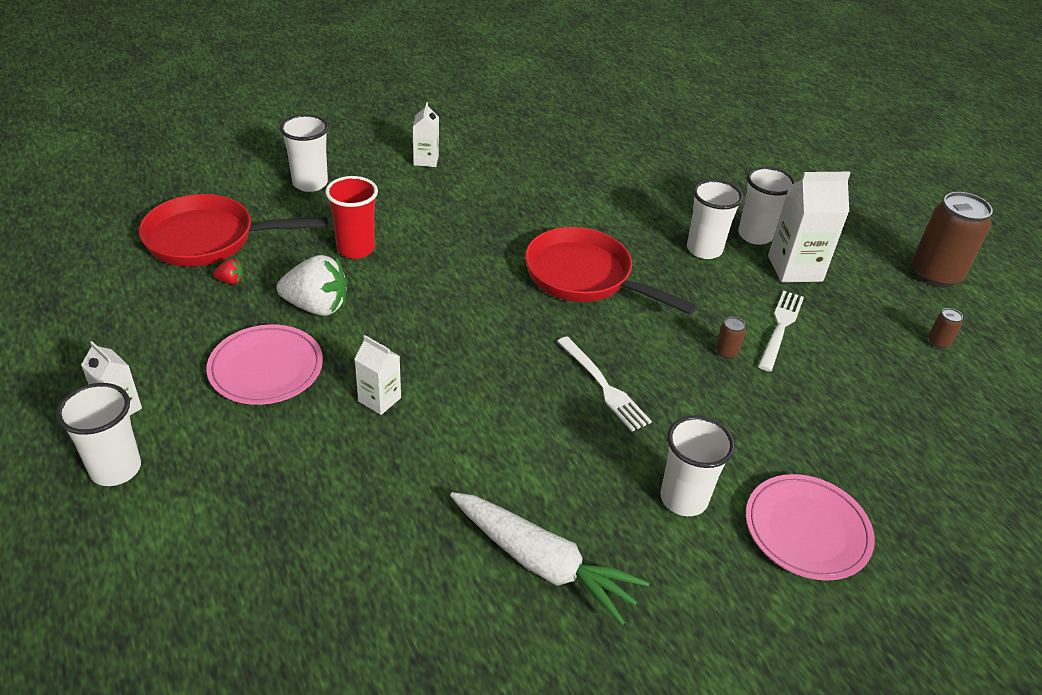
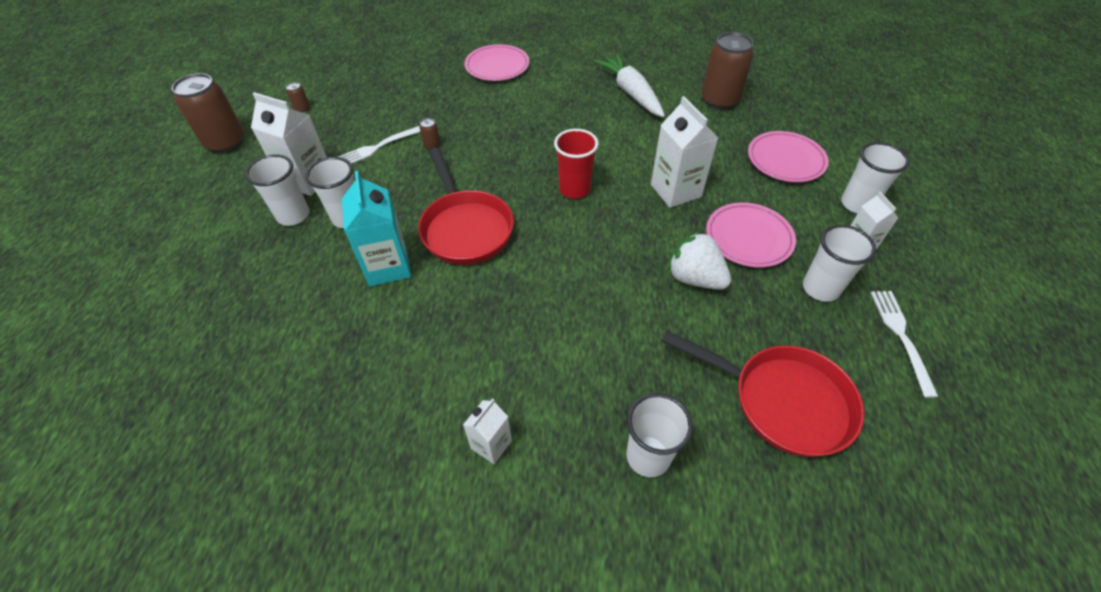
camera: 145 degrees left, 10 degrees up
(230, 281) = (765, 334): red strawberry -> none
(230, 512) = (785, 160): none -> pink plate
(356, 249) = (637, 330): red cup -> red cup (574, 189)
(376, 612) = (719, 100): none -> brown can
(379, 399) = (675, 191): white carton -> white carton, size x1.74
(604, 387) = (528, 151): white fork -> white fork (900, 335)
(617, 226) = (388, 266): none -> turquoise carton
(683, 499) = (540, 92): white cup -> white cup (820, 288)

